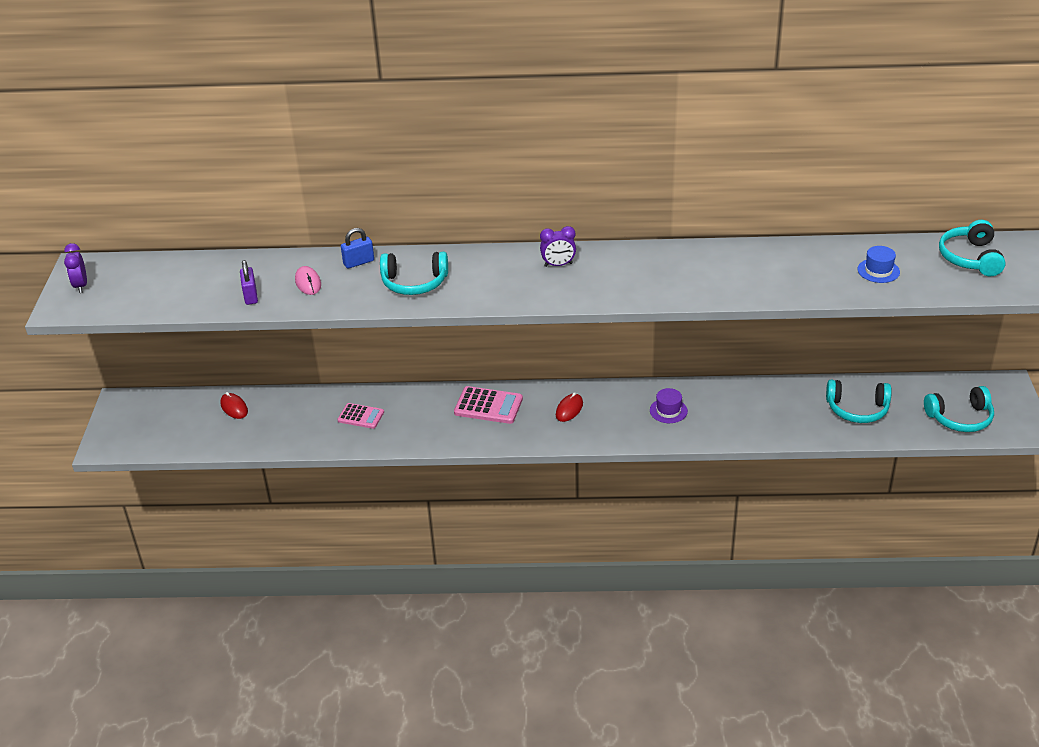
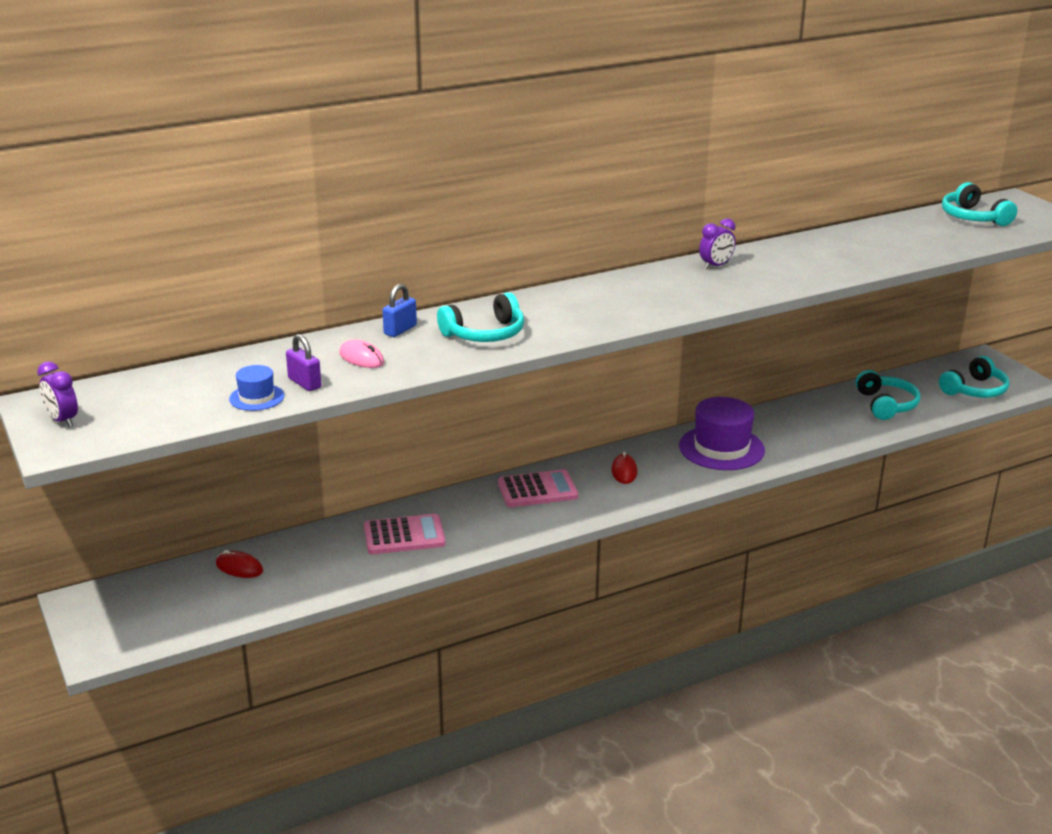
camera: 30 degrees left, 10 degrees down
(361, 416) = (404, 535): pink calculator -> pink calculator, size x1.52
(558, 265) = (619, 291): purple clock -> purple clock (715, 266)
(668, 411) = (721, 448): purple hat -> purple hat, size x2.03
(857, 409) = (886, 405): turquoise headphones -> turquoise headphones turned 75 degrees counterclockwise
(878, 271) = (913, 239): blue hat -> blue hat (256, 397)

